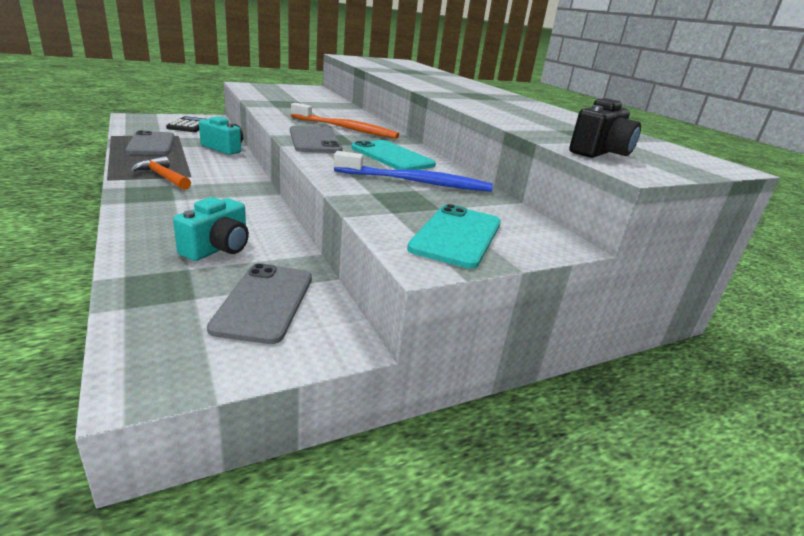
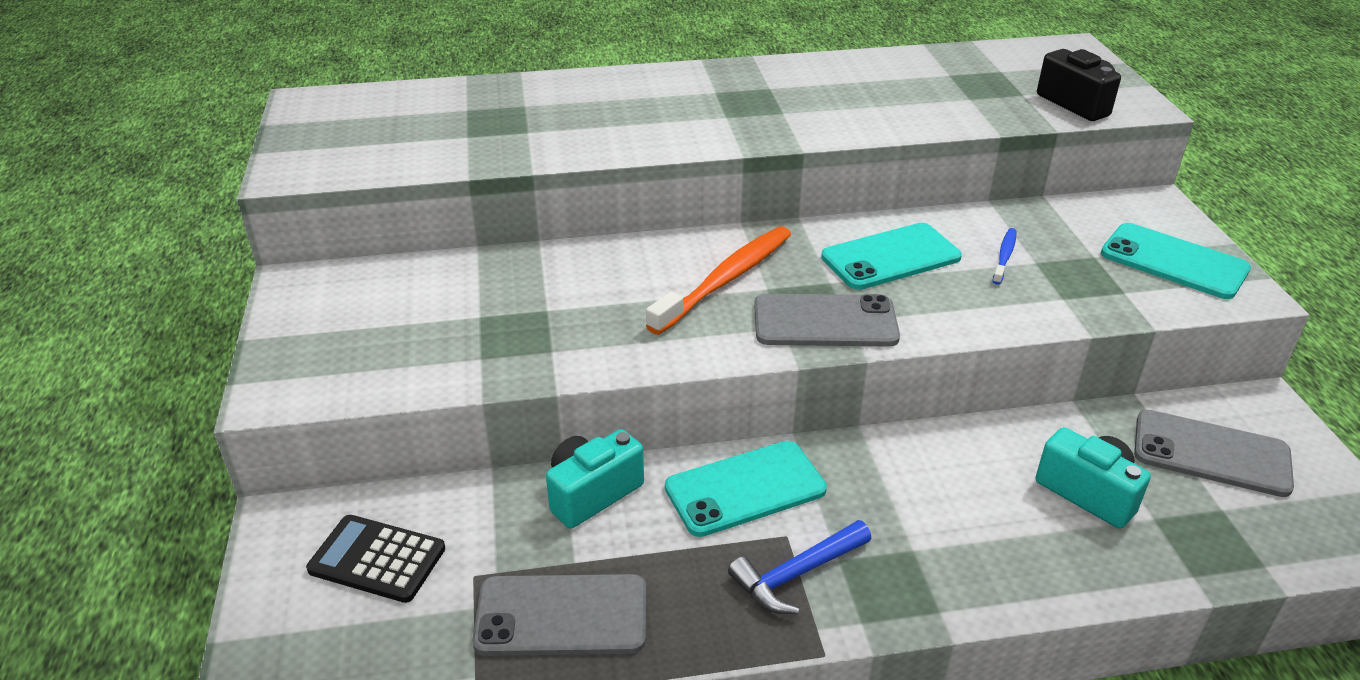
camera: 70 degrees left, 10 degrees up
(163, 176) = (796, 574): orange hammer -> blue hammer
(226, 170) = (745, 488): none -> turquoise phone
(416, 182) = (1004, 256): blue toothbrush -> blue toothbrush, size x0.48

